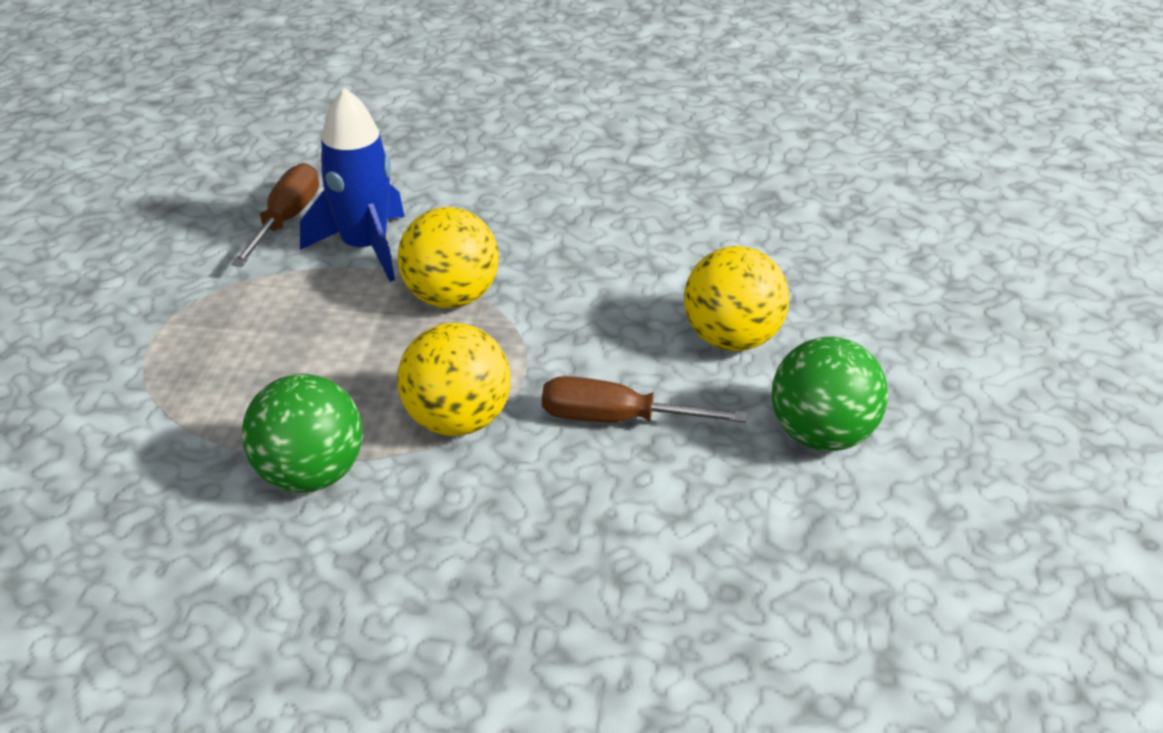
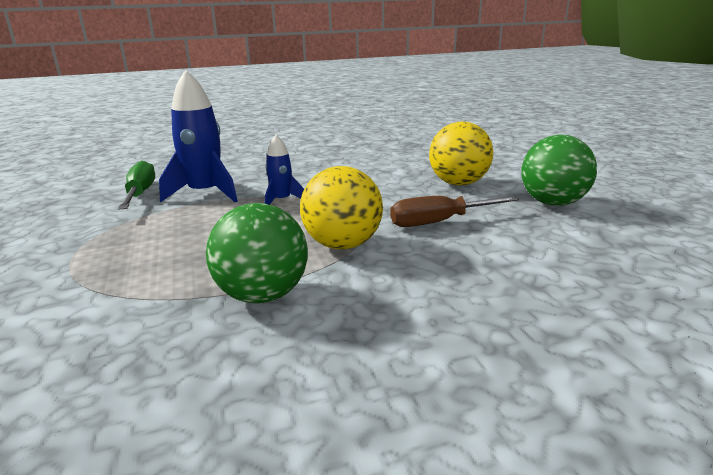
camera: 25 degrees left, 15 degrees down
(286, 220) = (140, 194): brown screwdriver -> green screwdriver
(451, 297) = (282, 200): yellow ball -> blue rocket

